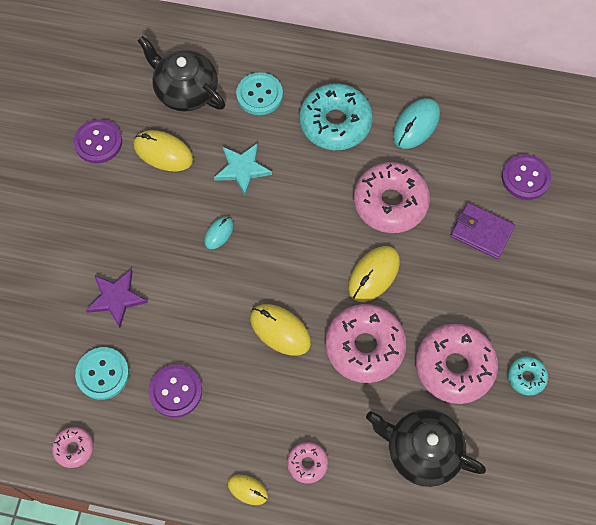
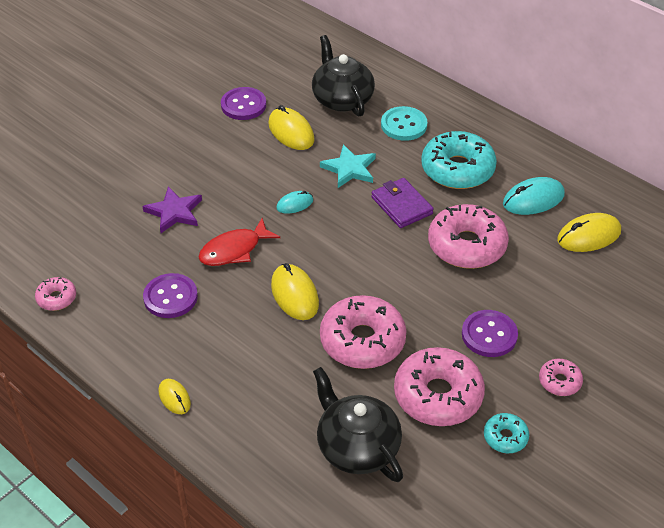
camera: 30 degrees right, 20 degrees down
(102, 374) = (121, 258): turquoise button -> none
(198, 311) = (234, 250): none -> red fish
(307, 463) = (242, 404): pink donut -> pink donut (559, 381)
(373, 275) = (411, 291): yellow mouse -> yellow mouse (589, 236)
(481, 232) = (541, 303): purple wallet -> purple wallet (401, 205)
(525, 178) = (616, 281): purple button -> purple button (489, 335)

